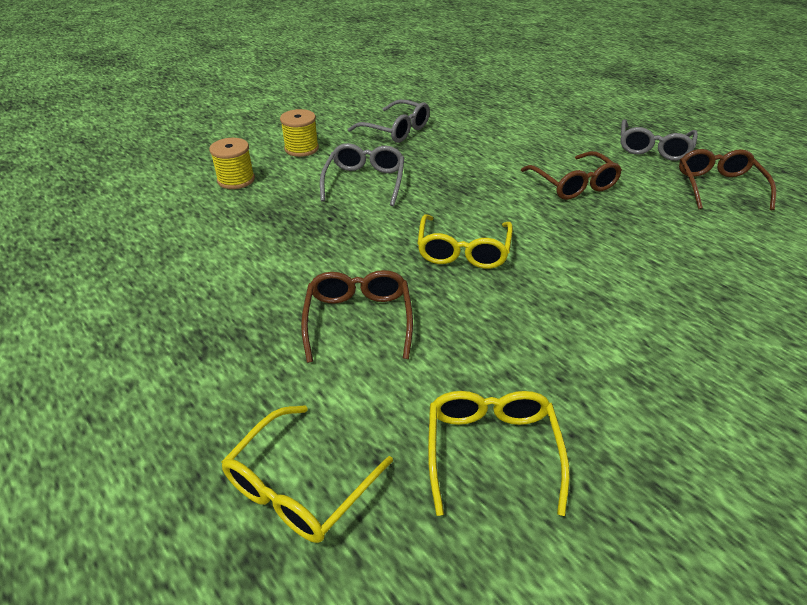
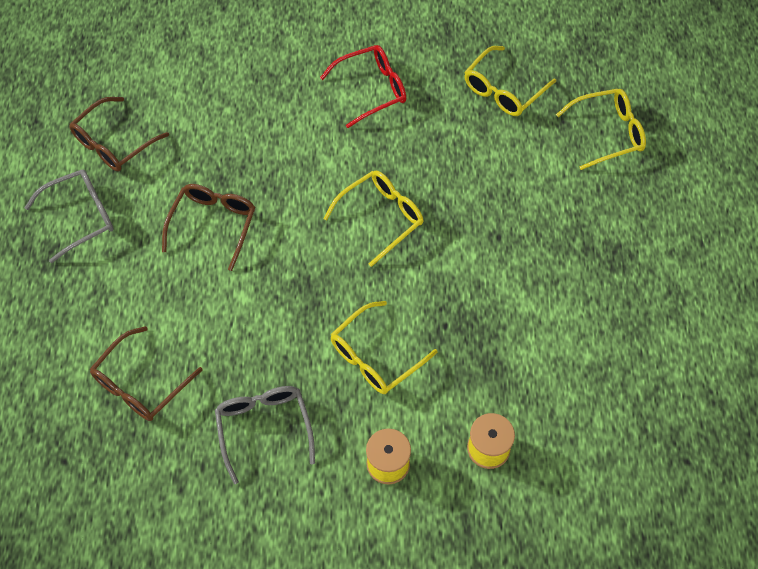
camera: 140 degrees left, 20 degrees up
(358, 319) = (504, 208): brown glasses -> brown glasses (140, 384)
(365, 181) = (375, 357): grey glasses -> yellow glasses
(624, 346) = (372, 89): none -> red glasses

